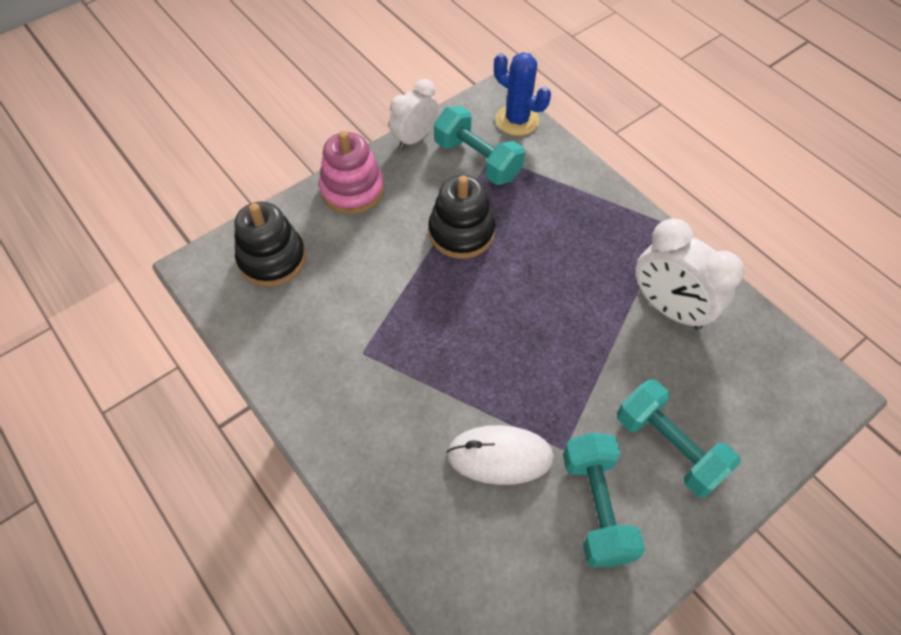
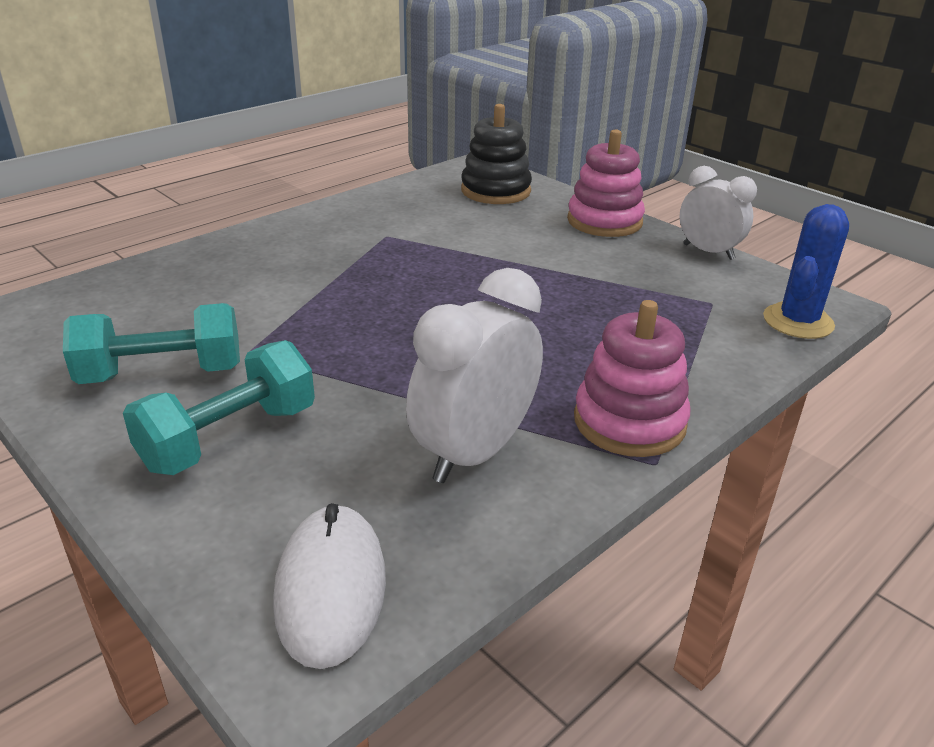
camera: 85 degrees right, 25 degrees down
(461, 232) = (566, 283): black stacking toy -> none
(477, 160) = (697, 292): turquoise dumbbell -> none
(500, 456) = (248, 311): white mouse -> white mouse (331, 588)
(632, 228) = (629, 422): none -> pink stacking toy

